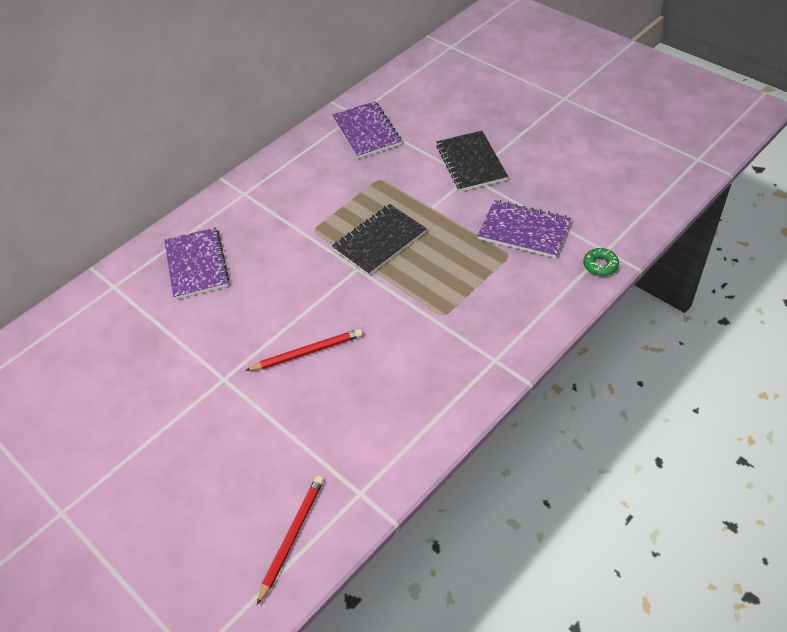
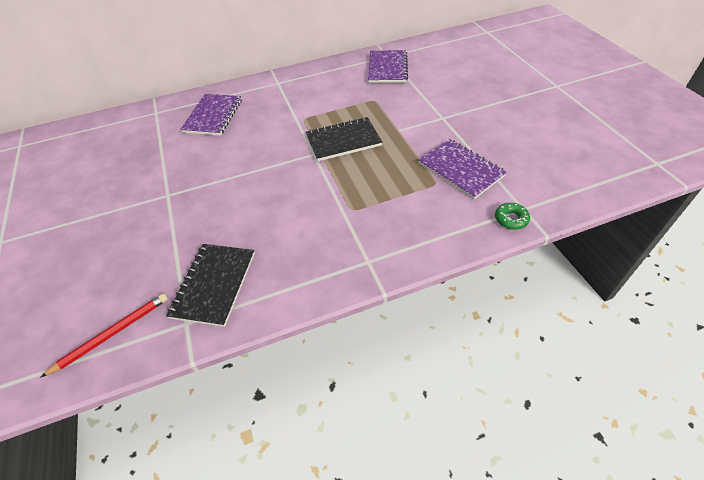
camera: 25 degrees right, 0 degrees up
(307, 352) = (234, 198): red pencil -> none
(471, 163) = (450, 109): black notebook -> black notebook (214, 285)

